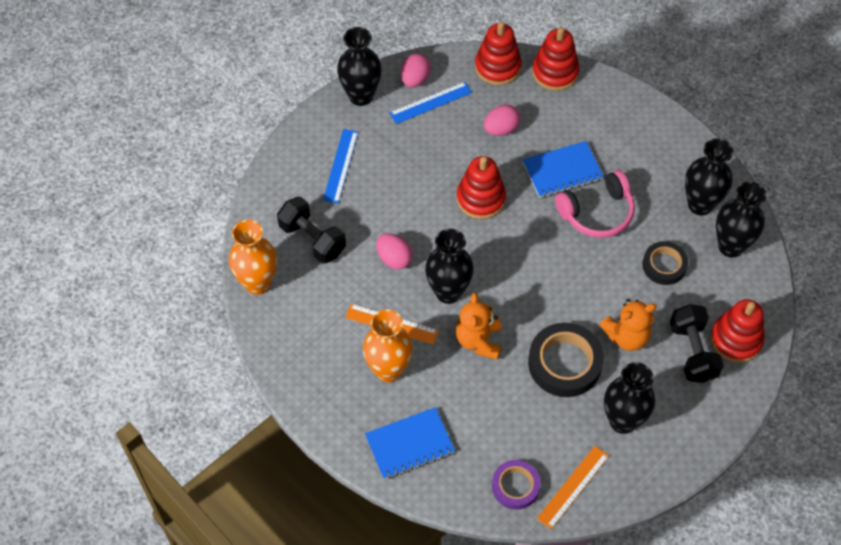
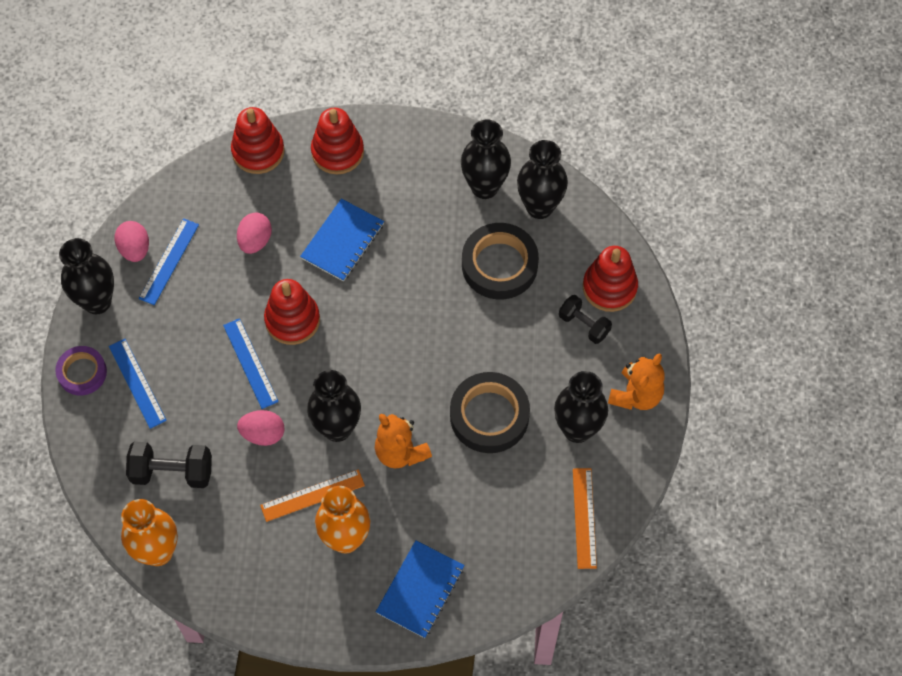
camera: 40 degrees left, 5 degrees up
(427, 206) = (250, 363): none -> blue ruler
(497, 67) = (201, 183): red stacking toy -> red stacking toy (337, 152)
(515, 486) = (538, 555): purple tape -> purple tape (82, 373)
(597, 213) = (404, 258): pink headphones -> none
(626, 336) = (520, 352): orange teddy bear -> orange teddy bear (636, 395)
(664, 265) = (499, 265): black tape -> black tape, size x1.61
(692, 352) = (584, 325): black dumbbell -> black dumbbell, size x0.67

